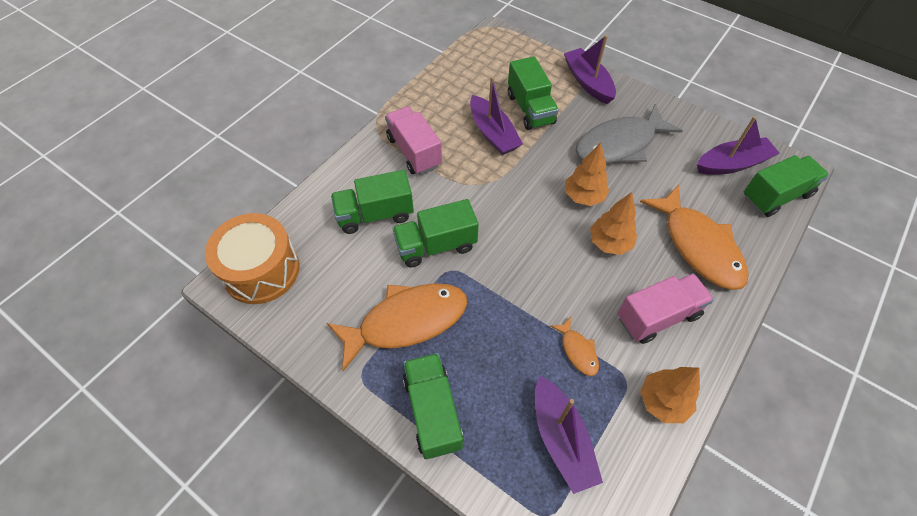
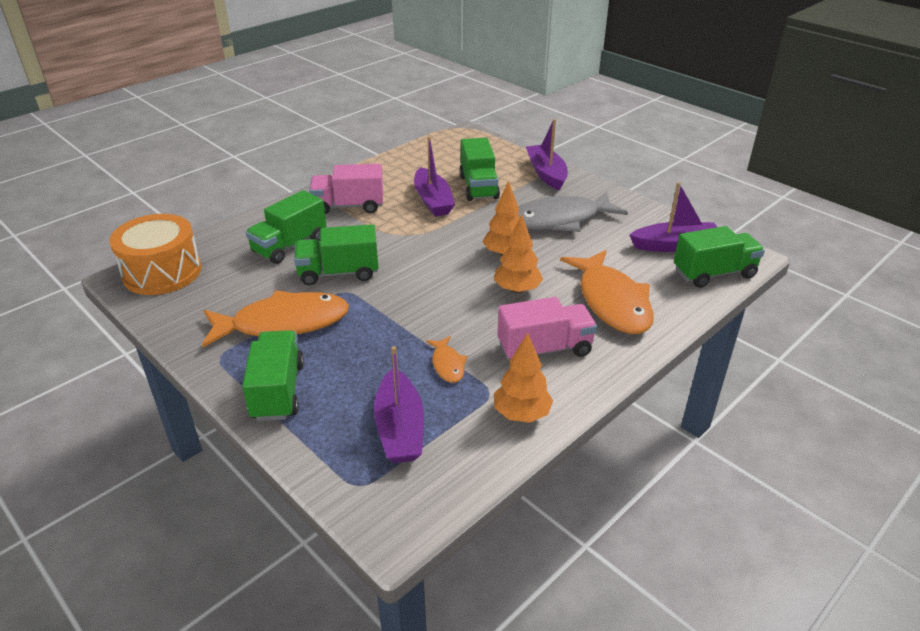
camera: 10 degrees right, 20 degrees down
(375, 214) = (289, 245): green truck -> green truck turned 45 degrees counterclockwise
(414, 152) = (348, 206): pink truck -> pink truck turned 75 degrees counterclockwise

